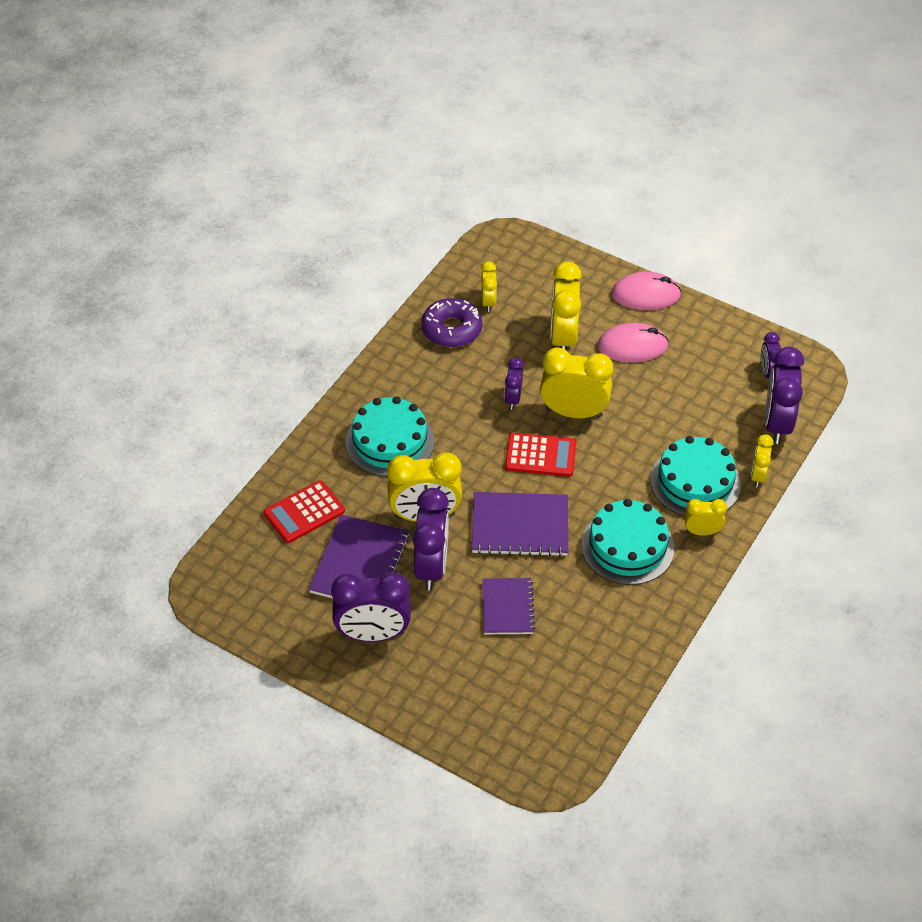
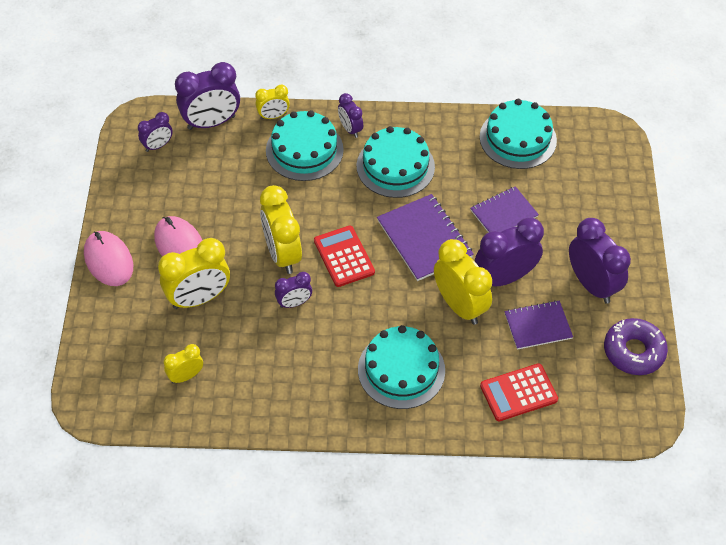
camera: 120 degrees left, 5 degrees up
(304, 512) = (518, 393): red calculator -> red calculator turned 135 degrees clockwise
(359, 564) = (538, 326): purple notebook -> purple notebook, size x0.66
(451, 329) = (238, 388): purple donut -> purple donut (633, 351)
(599, 675) = (518, 138): none -> turquoise cake
(702, 532) = (350, 129): yellow clock -> purple clock

